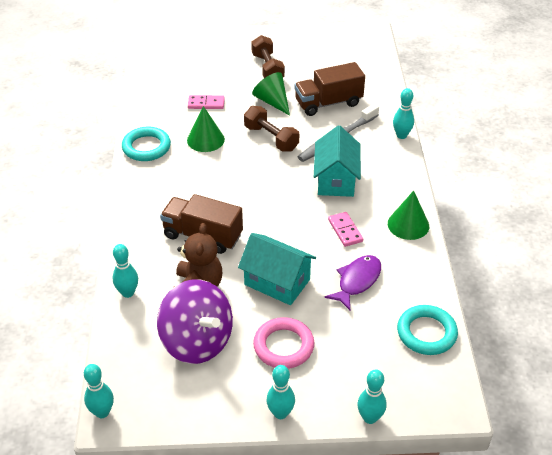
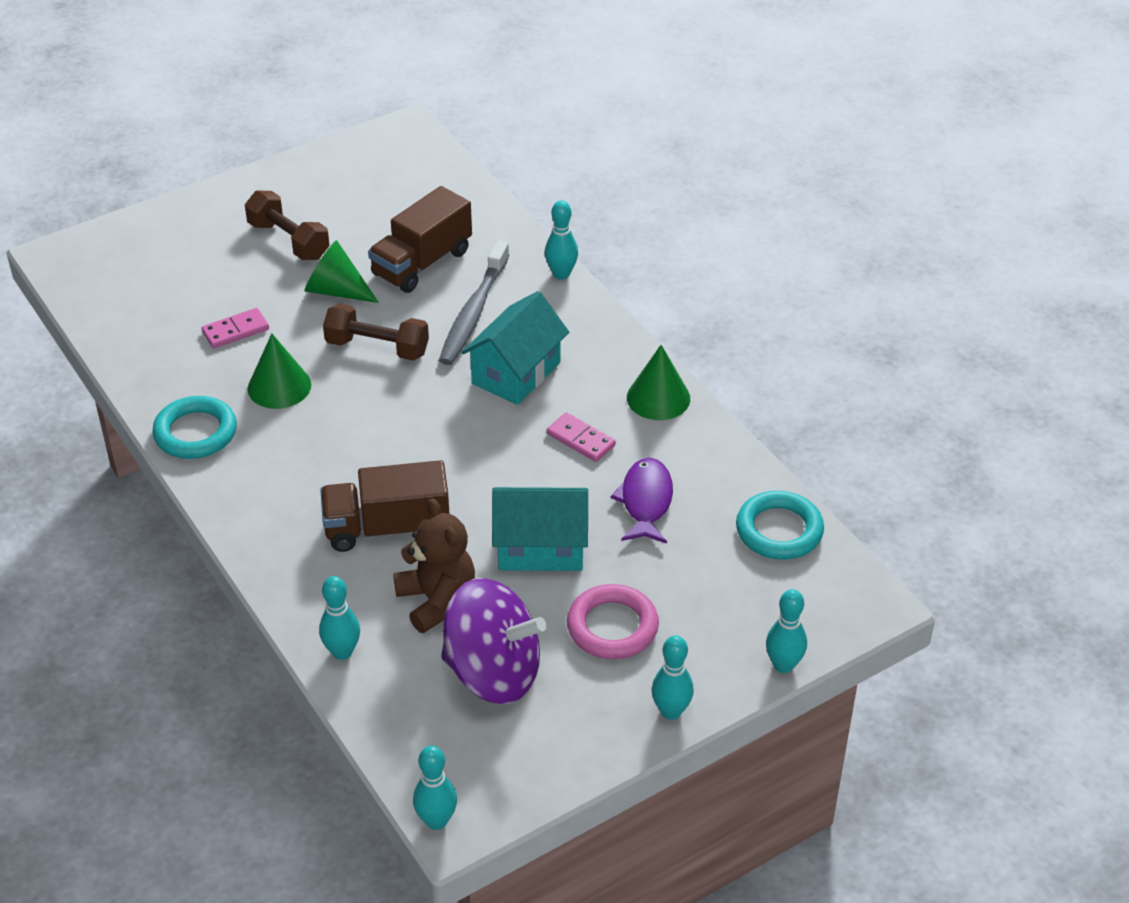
camera: 30 degrees left, 0 degrees up
(336, 180) = (516, 373): turquoise house -> turquoise house turned 60 degrees clockwise

